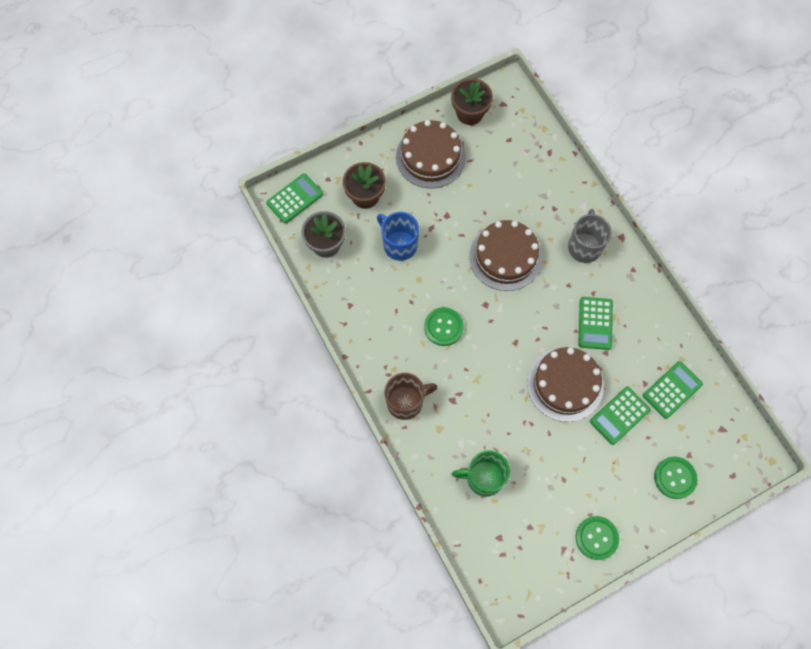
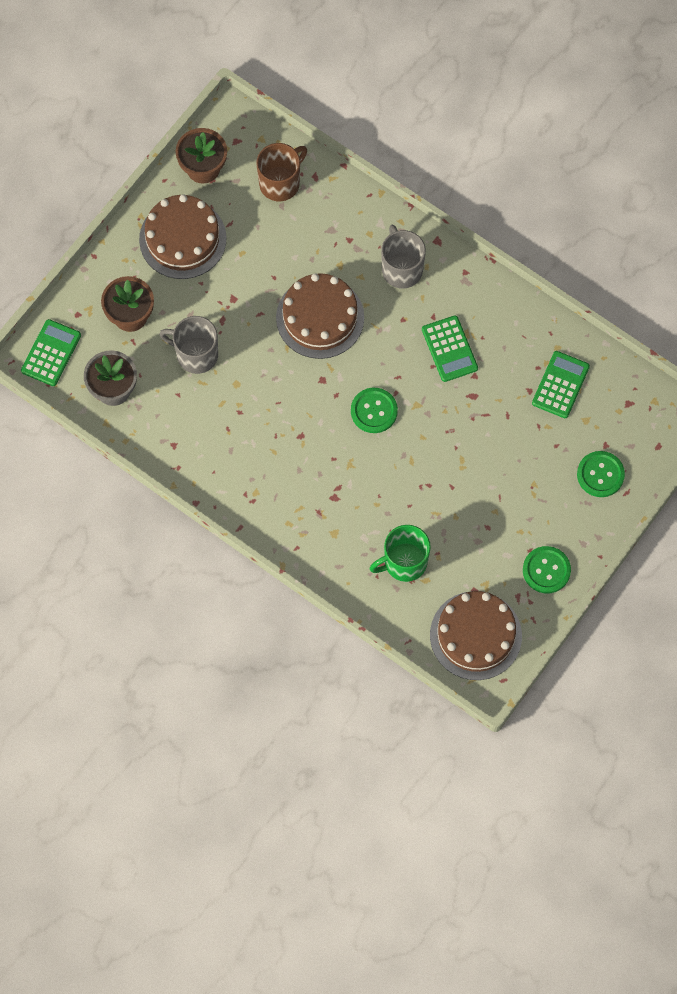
camera: 25 degrees left, 0 degrees up
(399, 244) = (196, 354): blue mug -> grey mug
(406, 402) = (285, 521): brown mug -> brown mug (280, 183)
(443, 327) = (288, 424): green button -> green button (374, 411)
(565, 384) = (446, 428): brown cake -> brown cake (475, 635)
(619, 415) = (517, 436): green calculator -> none

